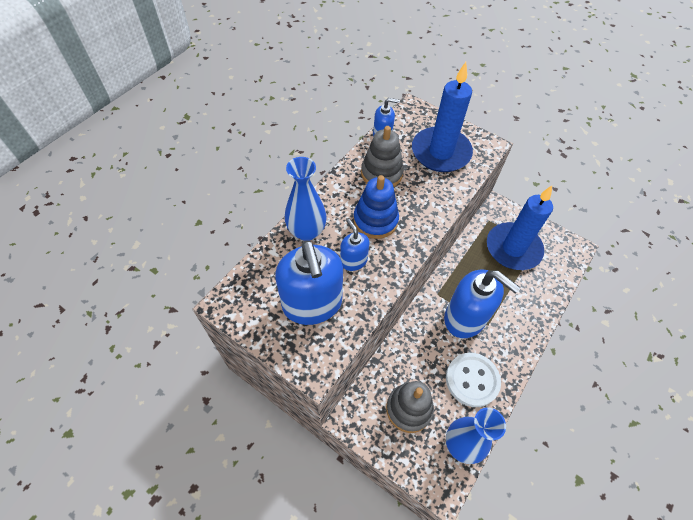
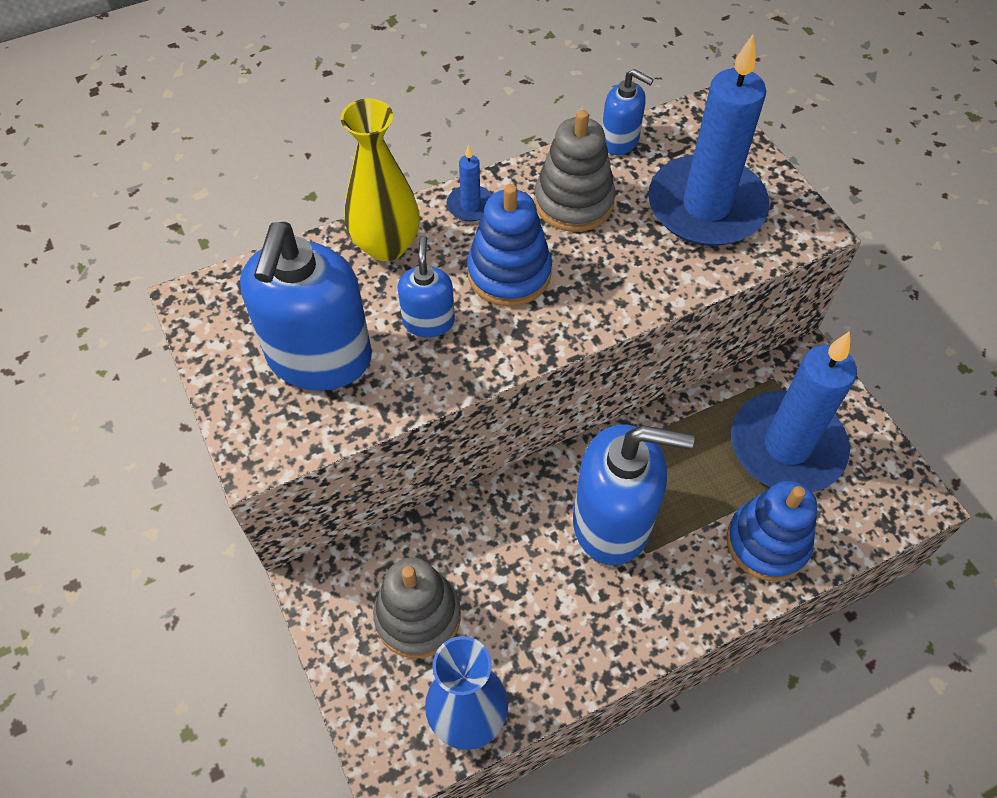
camera: 30 degrees right, 0 degrees up
(306, 231) = (386, 245): blue vase -> yellow vase
(334, 194) = (470, 206): none -> blue candle
(465, 318) = (612, 522): blue soap dispenser -> blue soap dispenser turned 60 degrees counterclockwise
(472, 380) = (555, 626): white button -> none
(532, 295) = (767, 543): none -> blue stacking toy

